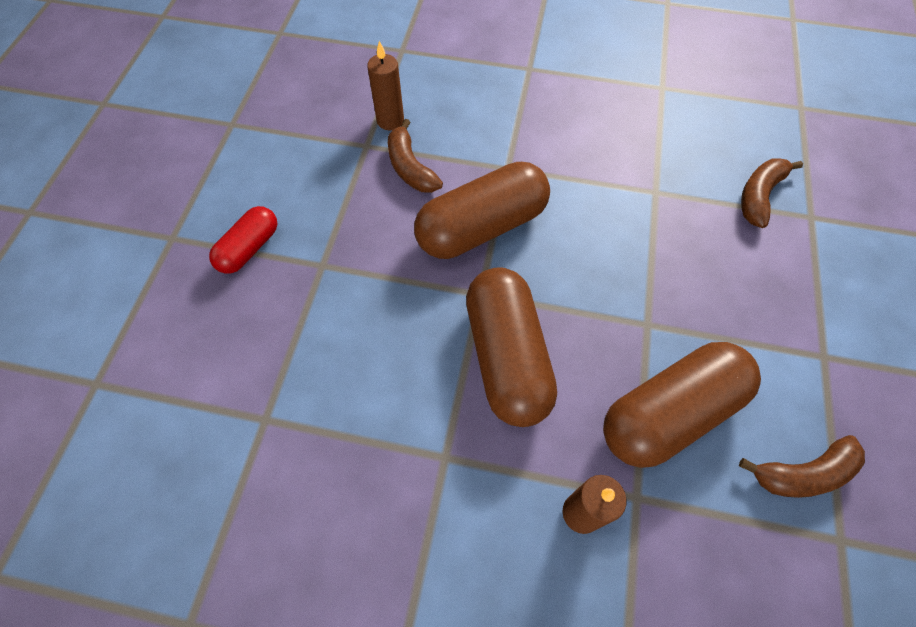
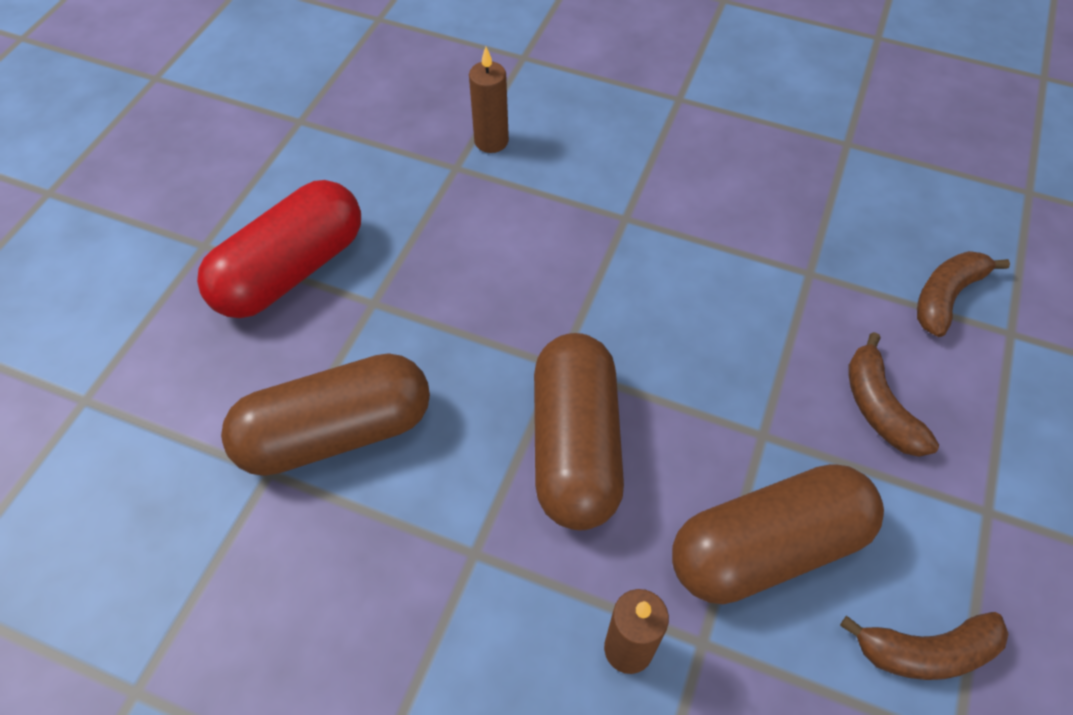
camera: 10 degrees right, 5 degrees down
(249, 248) = (291, 270): red capsule -> red capsule, size x1.82
(410, 168) = (504, 201): brown banana -> brown banana (878, 407)
(482, 227) = (577, 286): brown capsule -> brown capsule (336, 433)

